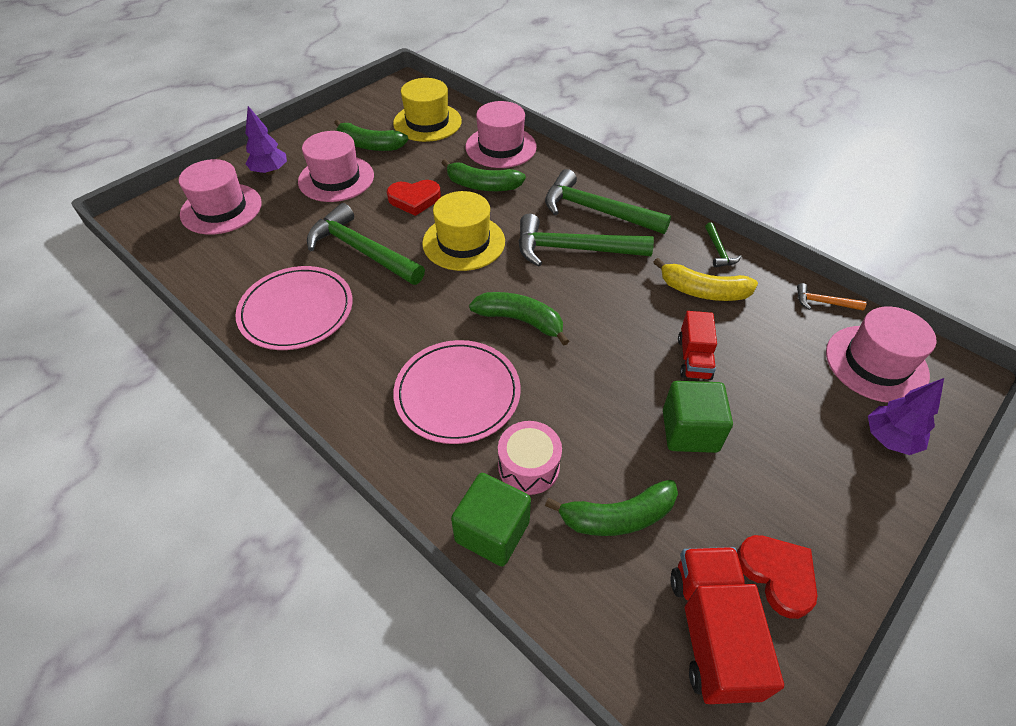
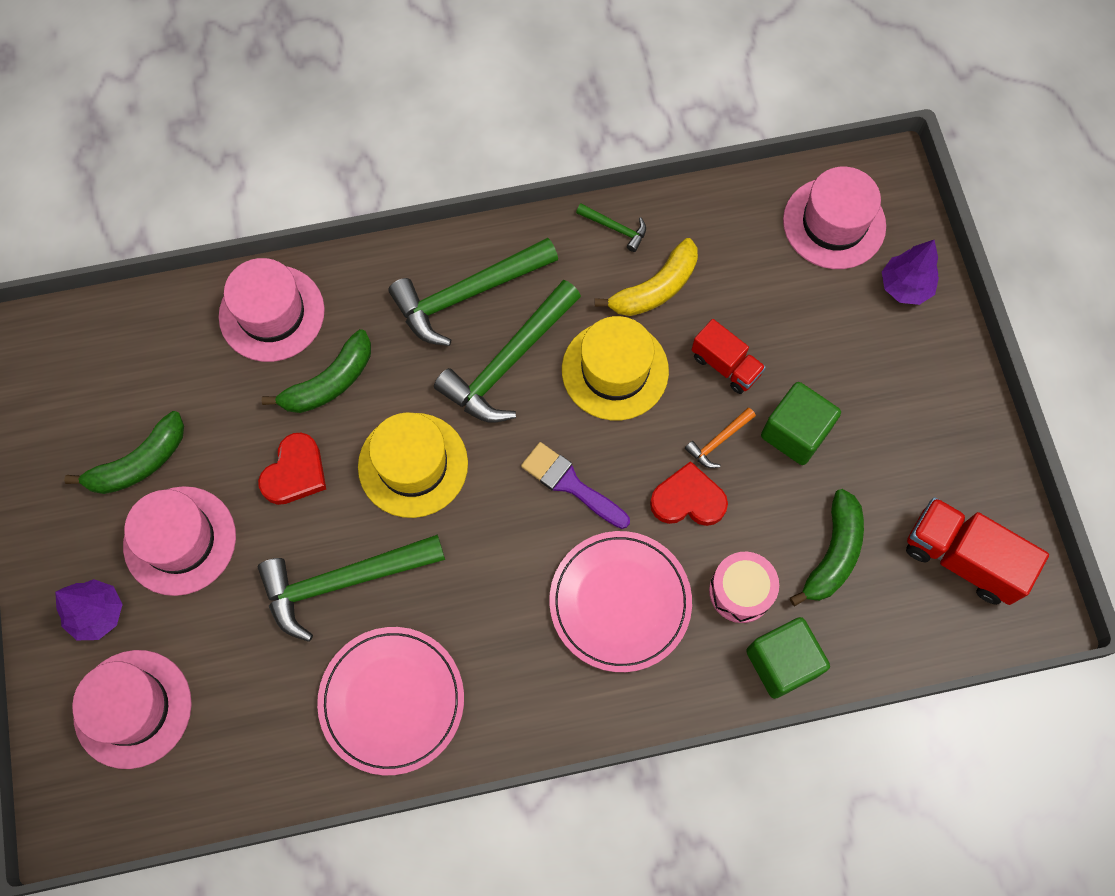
camera: 55 degrees left, 20 degrees up
(427, 122) = (146, 364): yellow hat -> yellow hat (615, 370)
(520, 320) = (570, 484): green banana -> purple brush
(777, 575) = (952, 475): red heart -> red heart (688, 499)
(823, 302) = (744, 198): orange hammer -> orange hammer (718, 441)

